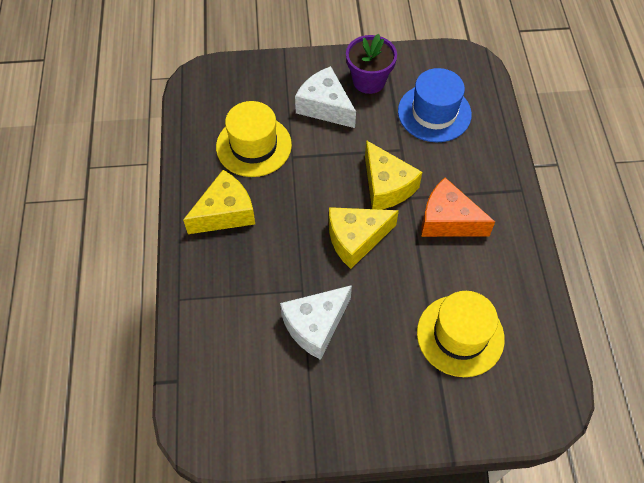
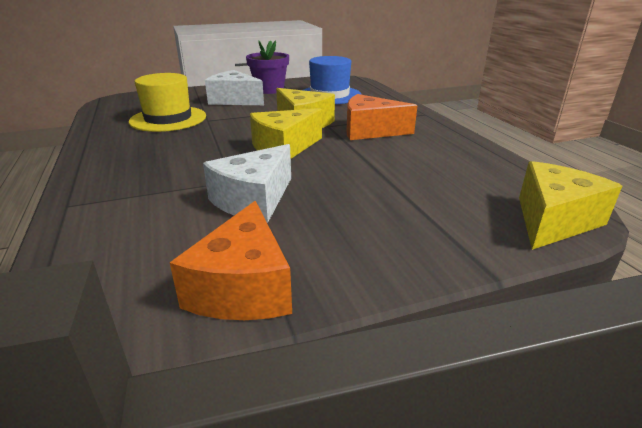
camera: 15 degrees left, 30 degrees down
(225, 213) = (136, 150): yellow cheese -> yellow cheese (553, 220)
(294, 427) = (243, 287): none -> orange cheese
(460, 335) = (428, 184): yellow hat -> none

